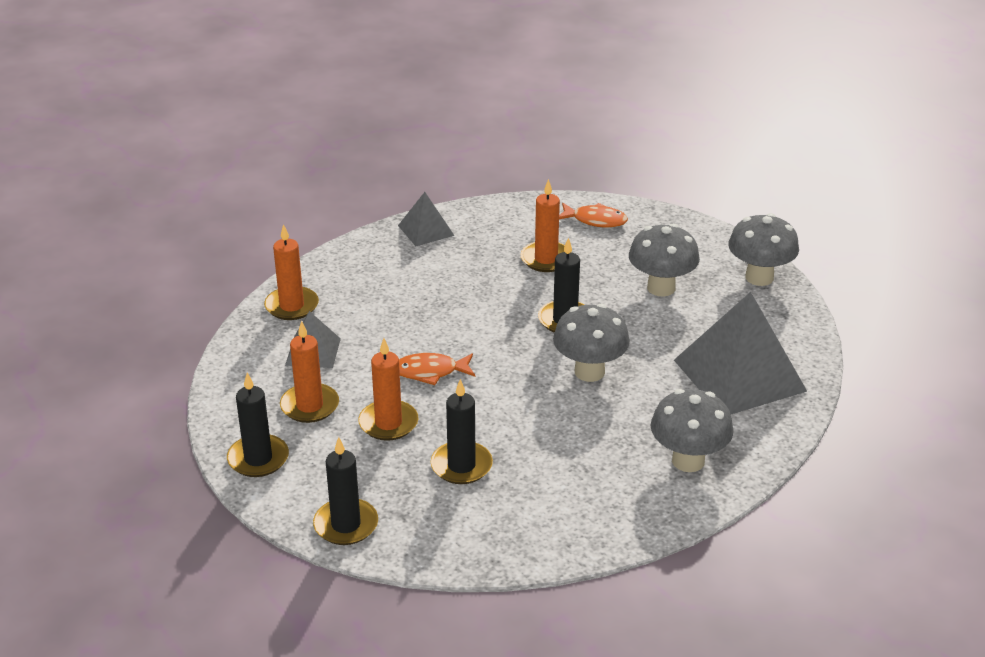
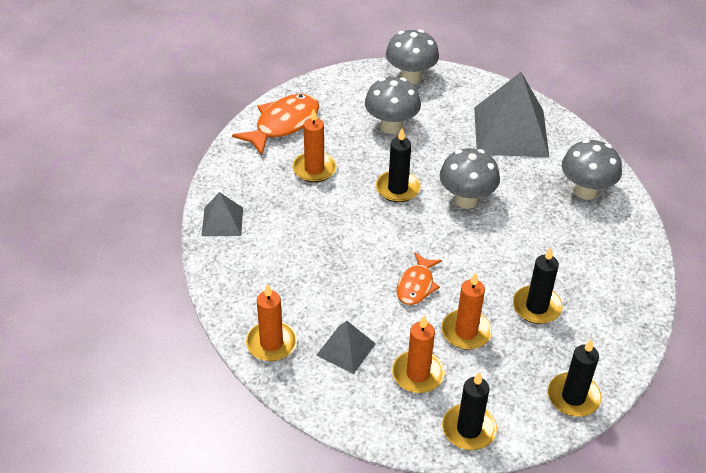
camera: 65 degrees left, 10 degrees up
(595, 220) = (283, 124): orange fish -> orange fish, size x1.61

